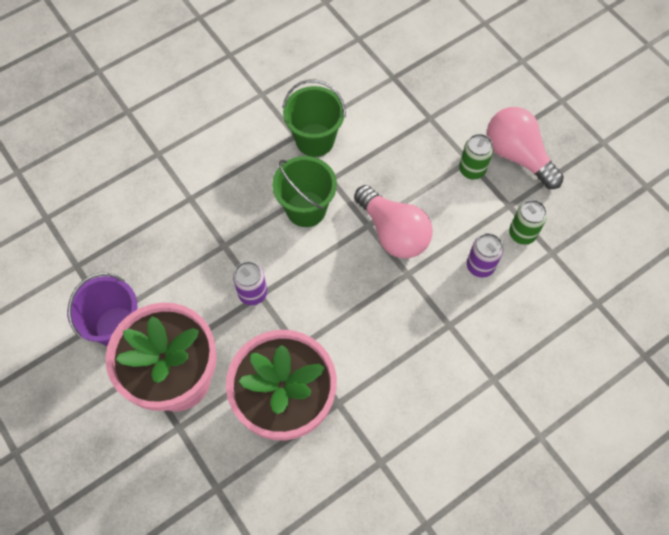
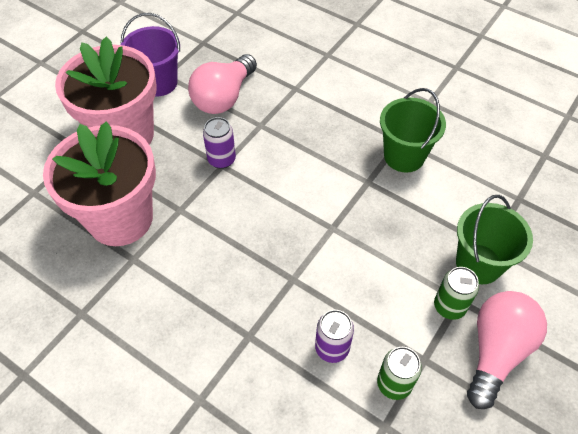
camera: 70 degrees right, 10 degrees down
(306, 209) = (325, 172): green bucket -> green bucket (478, 264)
(393, 232) = (334, 252): pink light bulb -> pink light bulb (224, 97)

